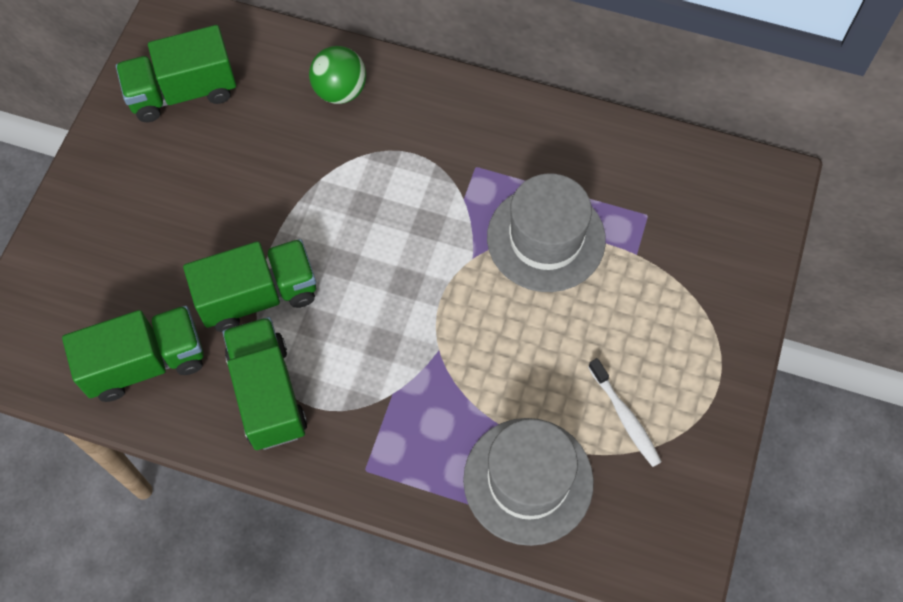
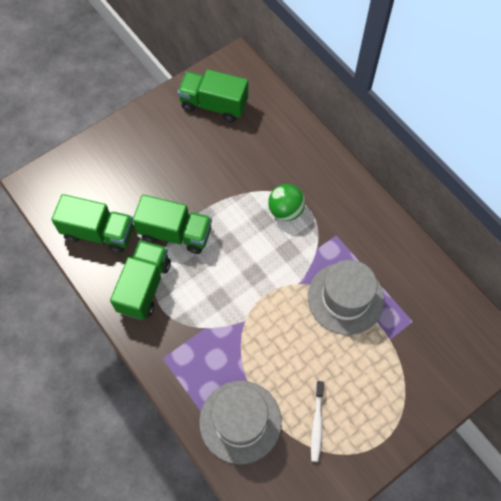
camera: 35 degrees right, 0 degrees up
(340, 91) = (293, 151): green ball -> green ball (285, 210)

